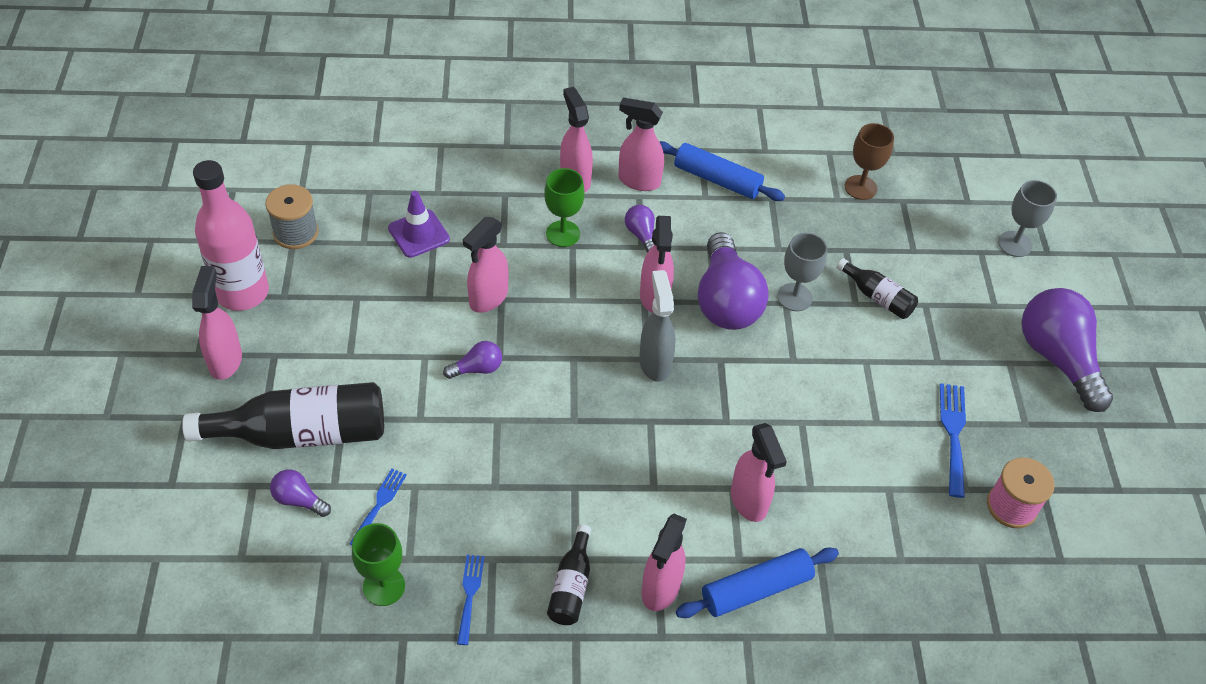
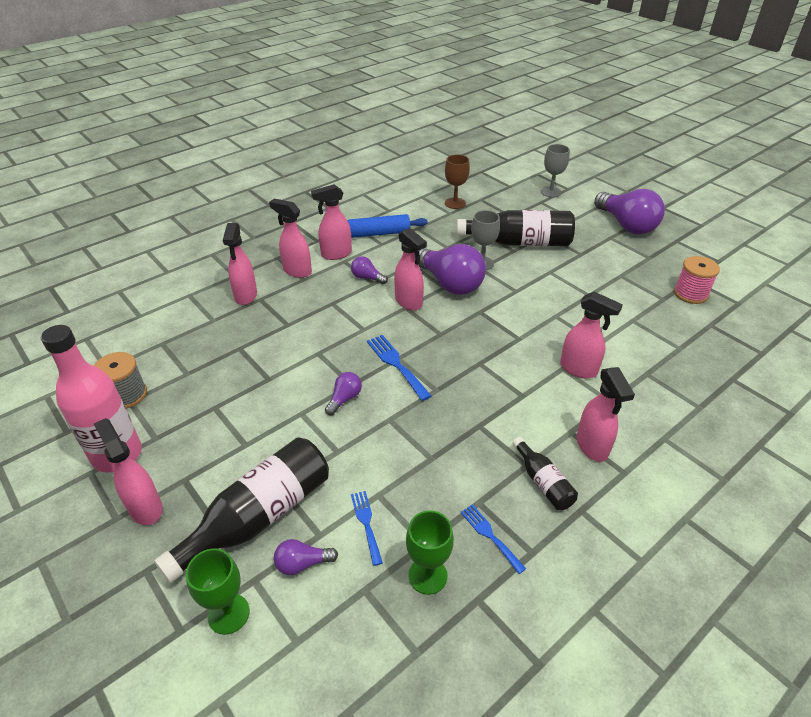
camera: 35 degrees left, 10 degrees down
(419, 234) = (223, 348): purple traffic cone -> none
(488, 298) = (309, 357): pink spray bottle -> pink spray bottle (246, 296)
(563, 234) = (319, 300): green goblet -> green goblet (228, 614)
(654, 362) = (447, 333): grey spray bottle -> none
(756, 589) = (637, 410): blue rolling pin -> none
(877, 297) = (520, 242): black bottle -> black bottle, size x1.97
(953, 434) = (627, 279): blue fork -> blue fork (396, 364)
(1057, 358) = (626, 225): purple light bulb -> purple light bulb turned 150 degrees counterclockwise

